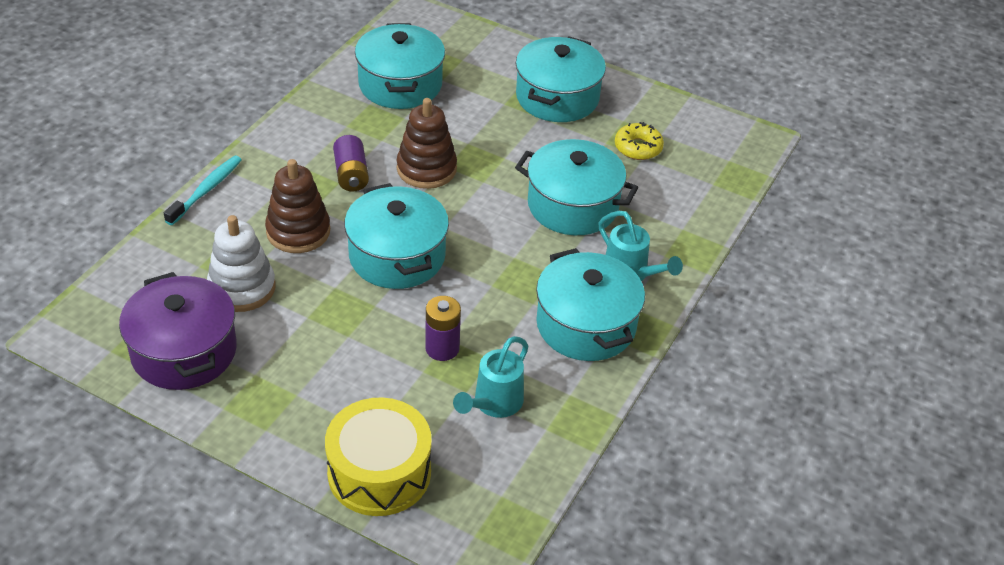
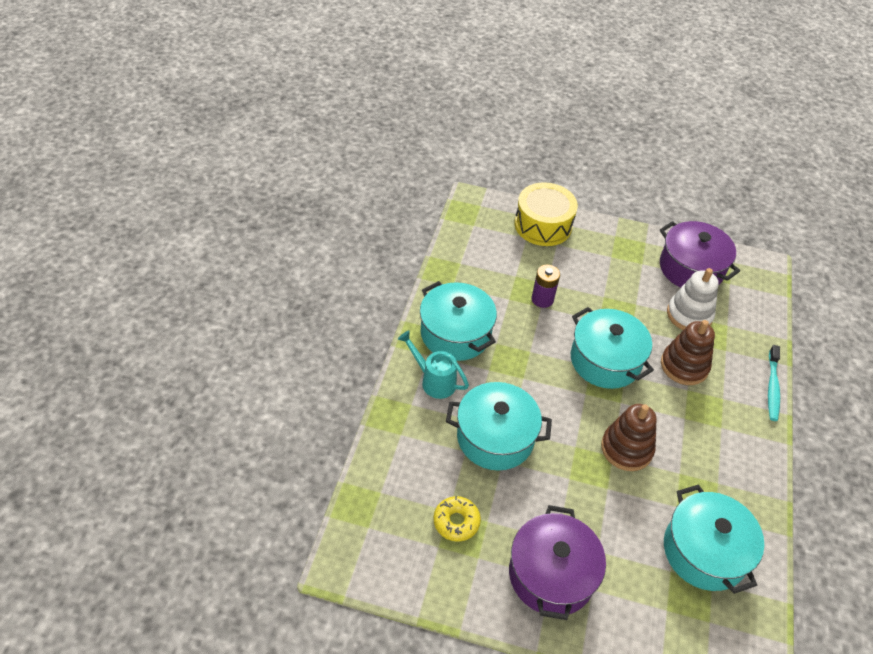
camera: 165 degrees right, 5 degrees up
(351, 174) = (680, 428): purple battery -> none
(494, 404) = (496, 271): turquoise watering can -> none
(557, 97) = (551, 574): turquoise pot -> purple pot

